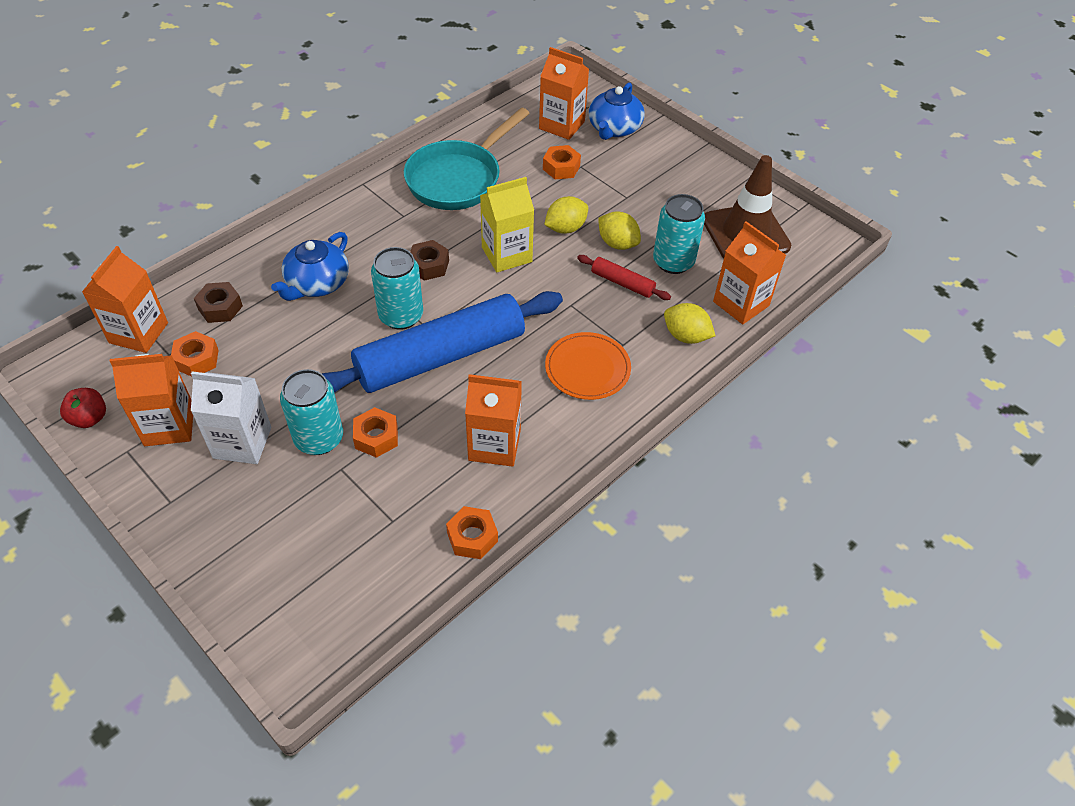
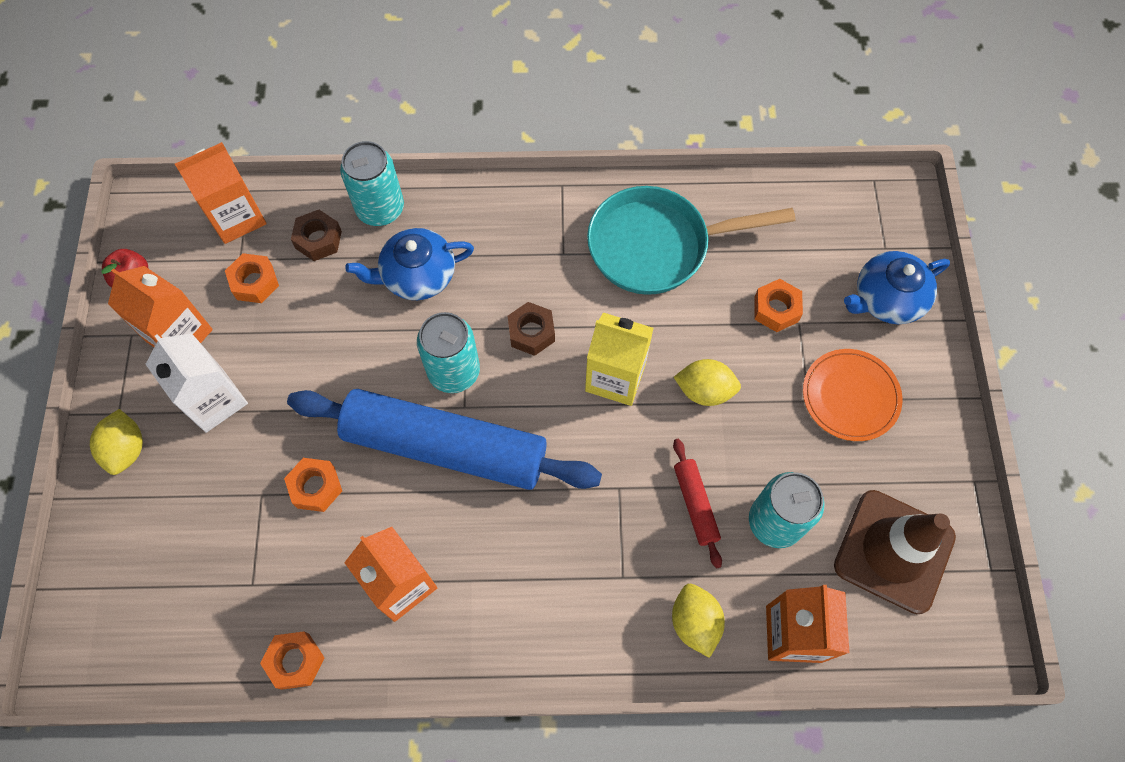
camera: 45 degrees right, 15 degrees up
(319, 438) = (272, 448): turquoise can -> turquoise can (380, 209)
(562, 125) = (832, 253): orange carton -> none
(587, 368) = (562, 575): orange plate -> orange plate (850, 396)
(617, 243) = (739, 452): yellow lemon -> yellow lemon (126, 449)

